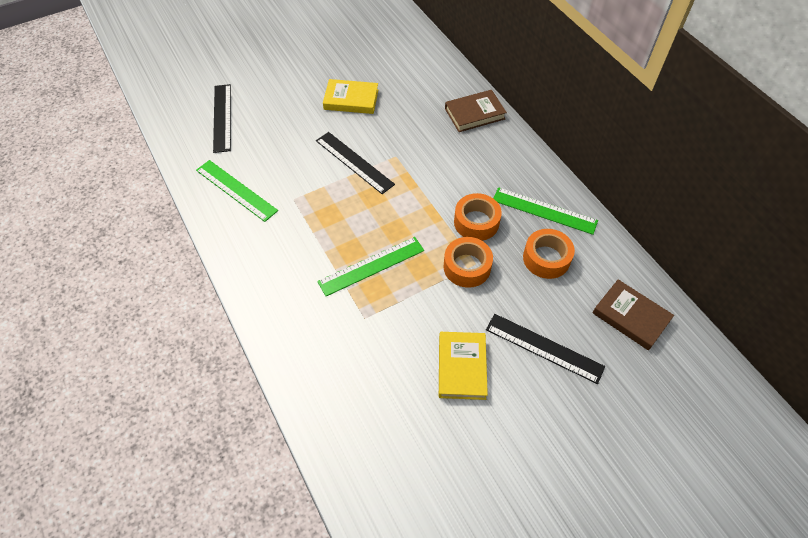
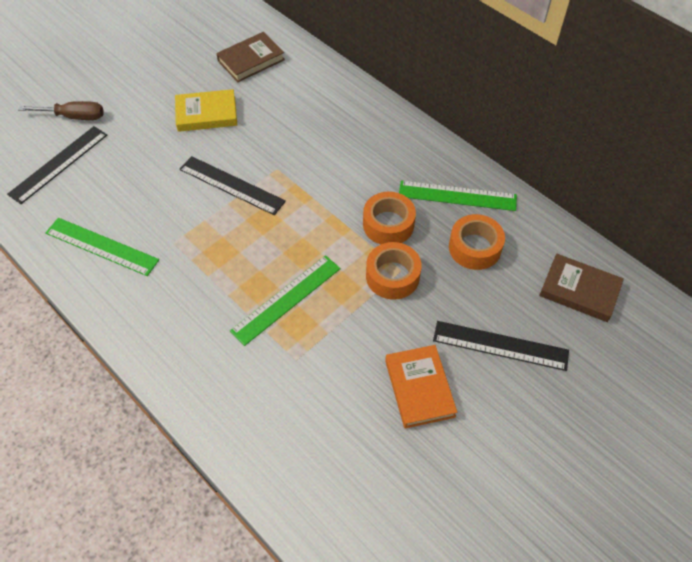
camera: 15 degrees left, 0 degrees up
(222, 117) = (59, 164): black ruler -> black ruler turned 60 degrees clockwise
(245, 82) = (74, 117): none -> brown screwdriver
(461, 367) = (419, 388): yellow book -> orange book
(474, 114) = (351, 103): brown book -> brown book (251, 60)

